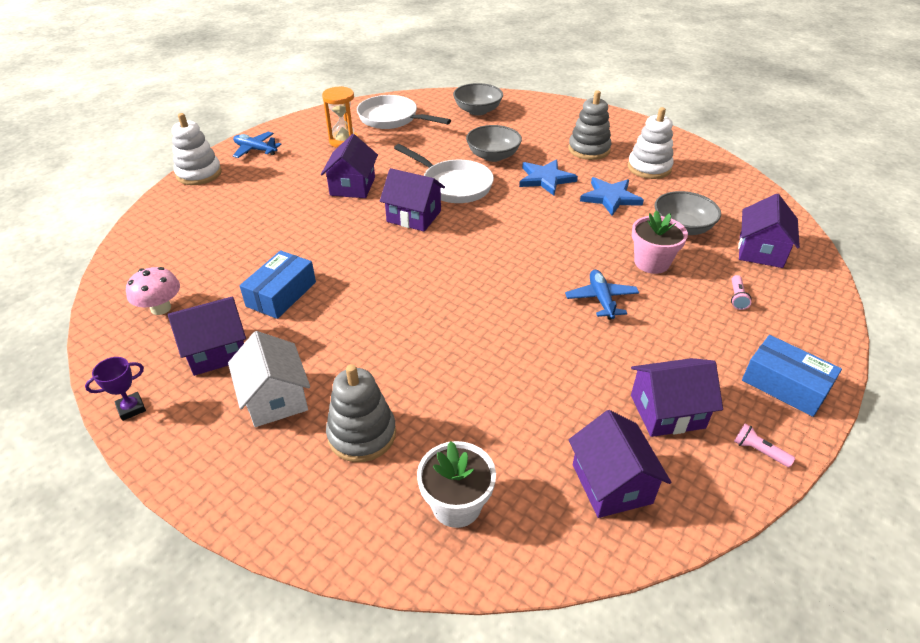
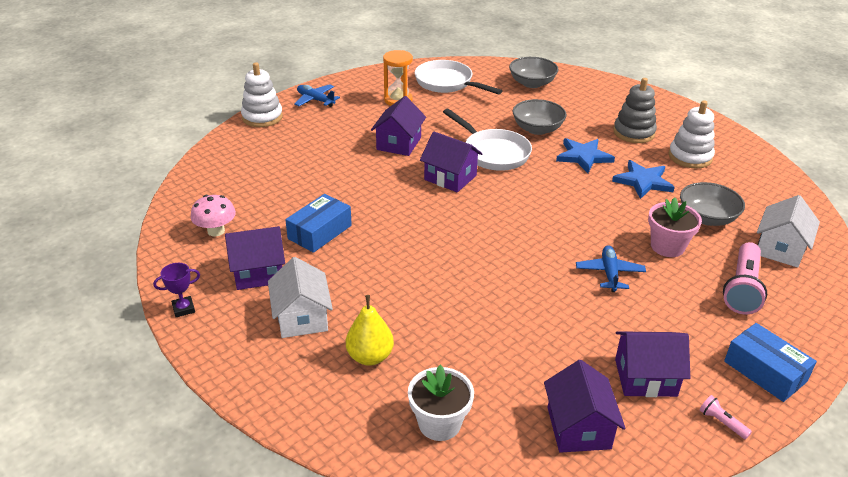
camera: 10 degrees right, 5 degrees down
(362, 434) = (370, 356): grey stacking toy -> yellow pear
(737, 297) = (742, 288): pink flashlight -> pink flashlight, size x2.22
(760, 251) = (780, 249): purple house -> white house

